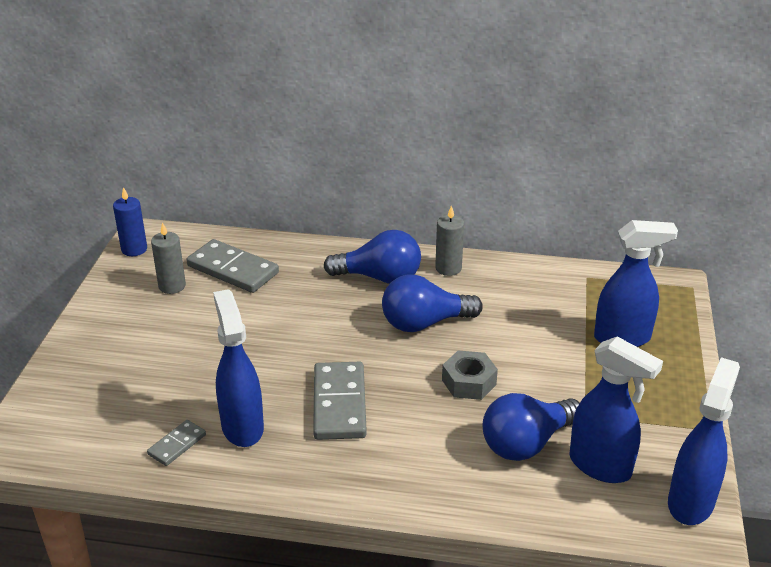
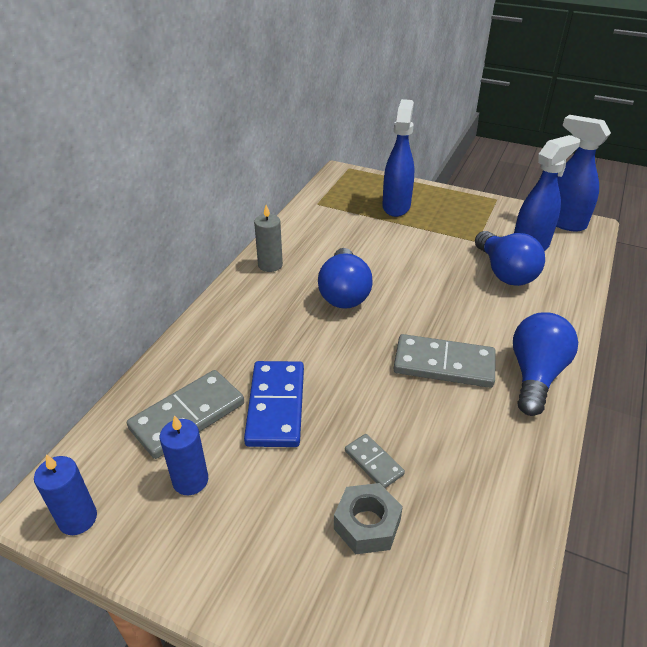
camera: 75 degrees left, 5 degrees up
(172, 286) = (190, 480): grey candle -> blue candle
(177, 444) = (489, 501): grey domino -> grey domino (373, 462)
(242, 427) = (467, 440): blue spray bottle -> none
(255, 310) = (275, 406): none -> blue domino
(379, 277) = (262, 307): blue light bulb -> blue light bulb (535, 375)
(469, 382) = (429, 285): grey nut -> grey nut (367, 524)

